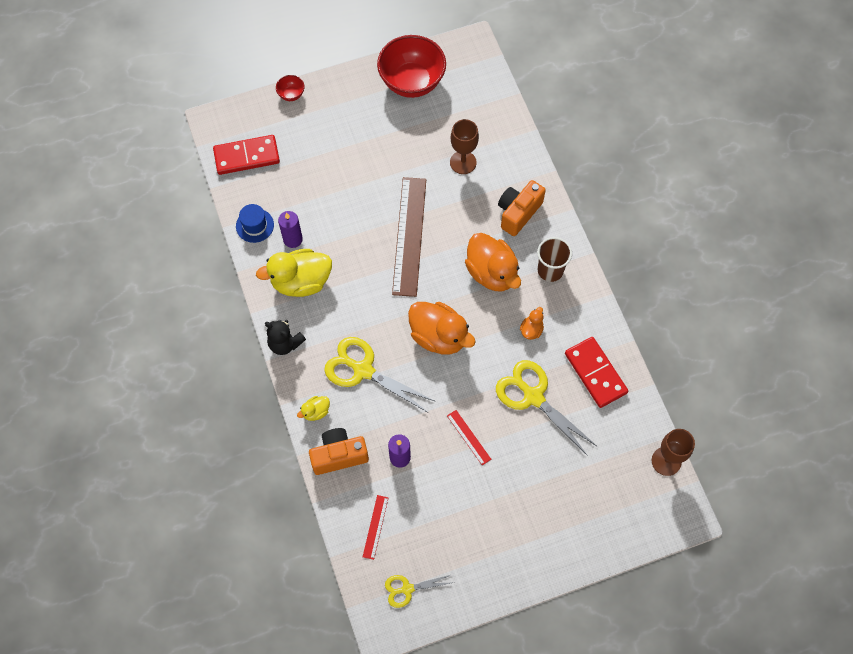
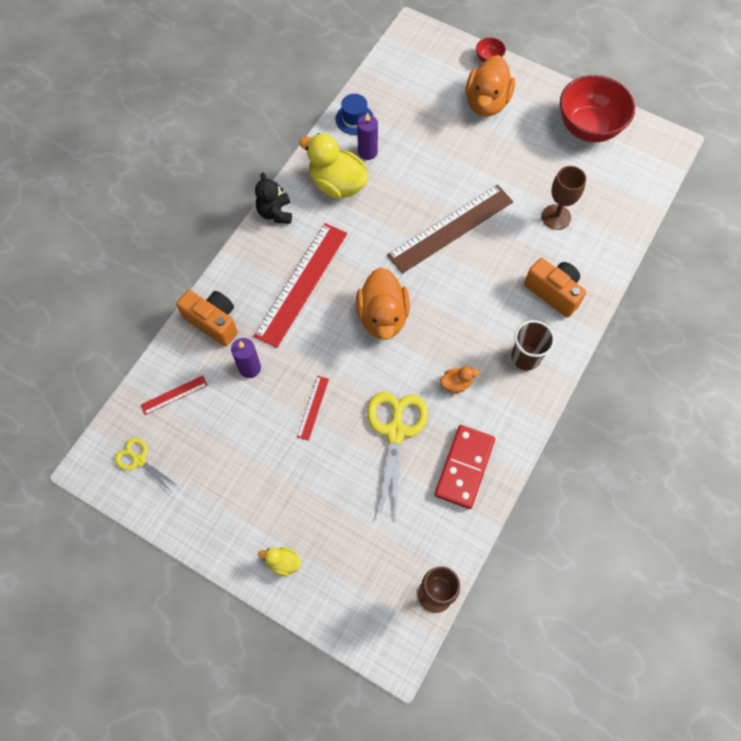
camera: 50 degrees right, 0 degrees up
(247, 156) = (406, 71): red domino -> none
(316, 412) = (236, 277): yellow duck -> yellow duck (283, 562)
(363, 370) = (302, 284): yellow scissors -> red ruler
(492, 273) = (478, 313): orange duck -> orange duck (486, 103)
(518, 213) = (553, 292): orange camera -> orange camera turned 45 degrees clockwise

